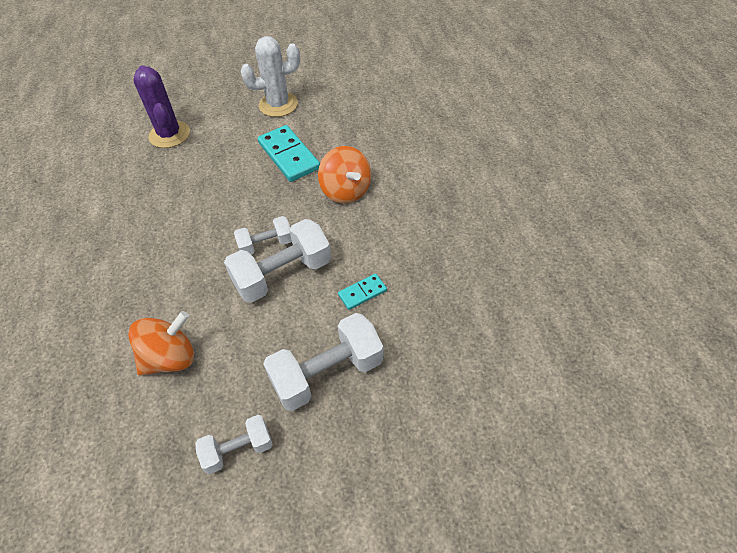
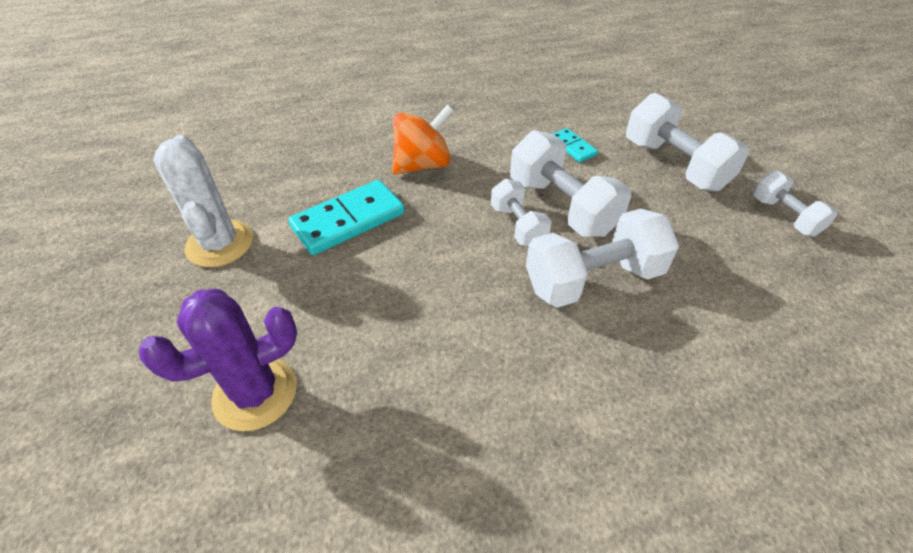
camera: 95 degrees left, 5 degrees down
(170, 358) = (713, 291): orange spinning top -> none
(202, 283) = (593, 279): none -> white dumbbell

